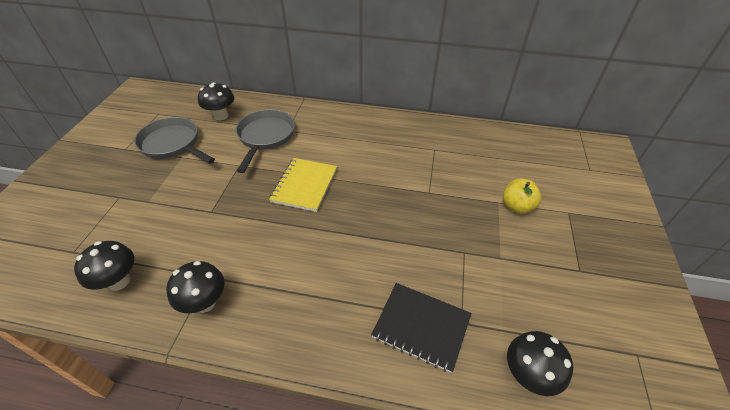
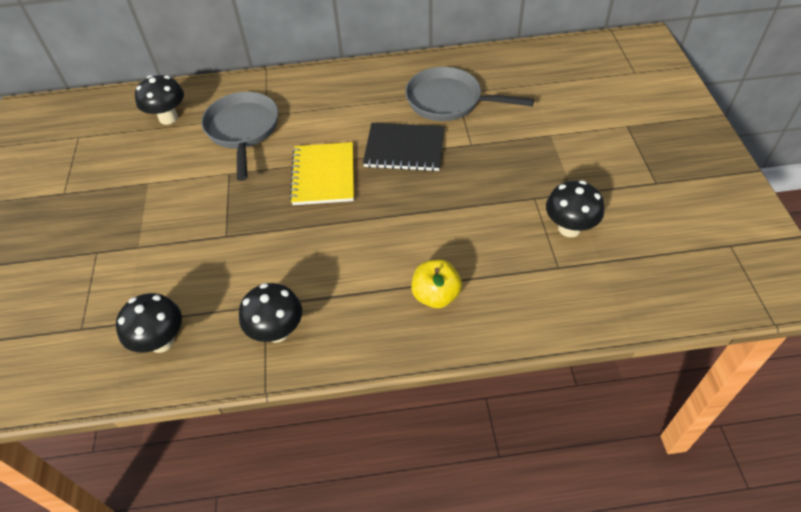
camera: 15 degrees left, 5 degrees up
(173, 144) = (126, 170): grey pan -> grey pan (449, 101)
(421, 327) = (520, 283): black notebook -> black notebook (404, 149)
(517, 206) = (572, 134): yellow apple -> yellow apple (436, 295)
(528, 375) = (638, 294): black mushroom -> black mushroom (569, 228)

